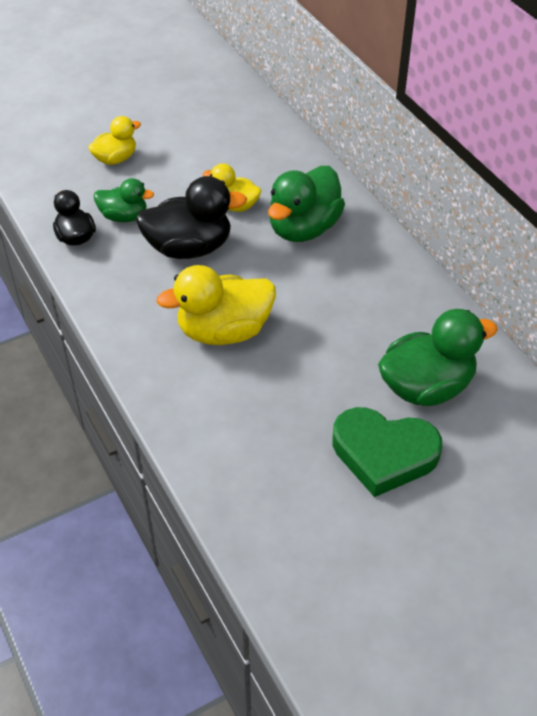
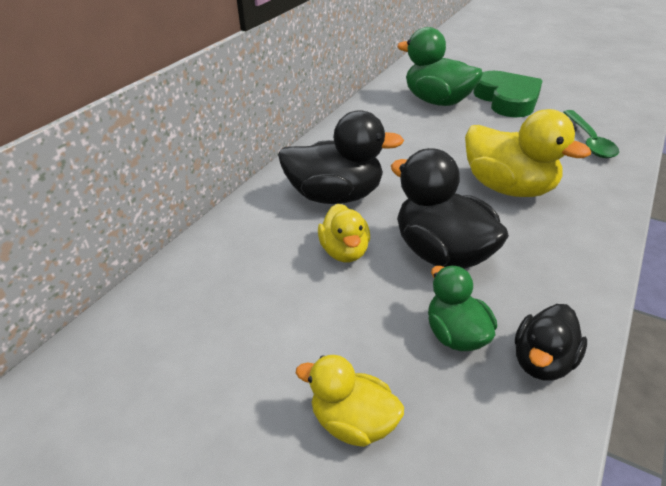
camera: 120 degrees left, 10 degrees down
(240, 450) = (589, 141): none -> green spoon
(304, 228) = (335, 196): green duck -> black duck

